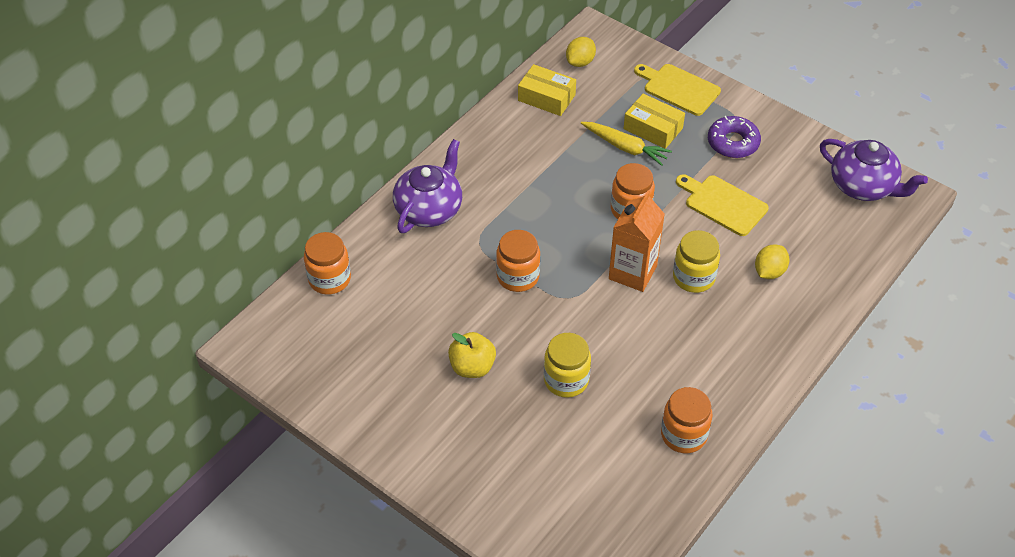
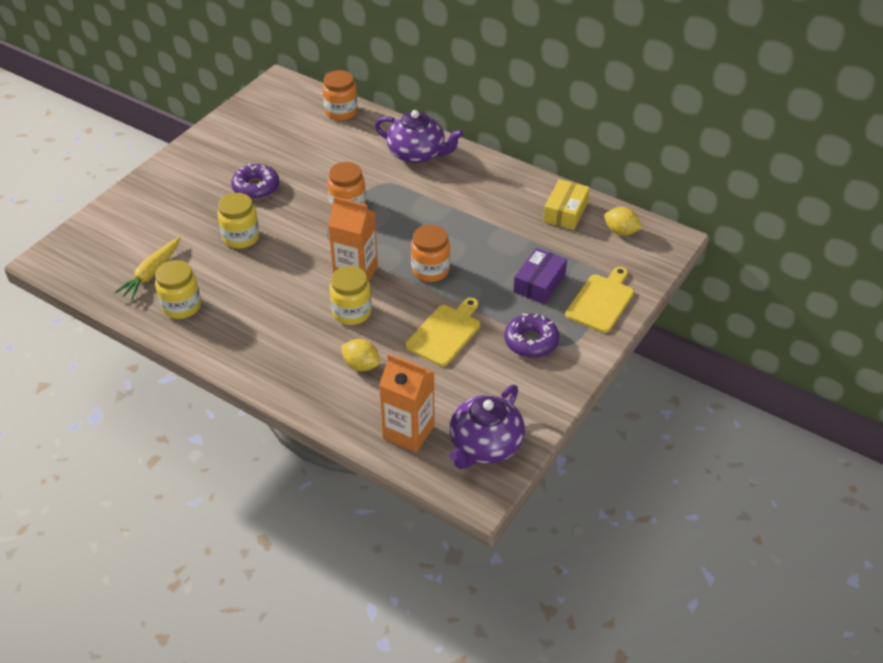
camera: 85 degrees right, 5 degrees down
(472, 367) = (256, 187): yellow apple -> purple donut
(625, 147) = (510, 265): yellow carrot -> yellow carrot (151, 273)
(653, 128) = (539, 283): yellow box -> purple box
(683, 435) = (181, 306): orange jar -> yellow jar
(852, 239) = (408, 432): none -> orange carton

